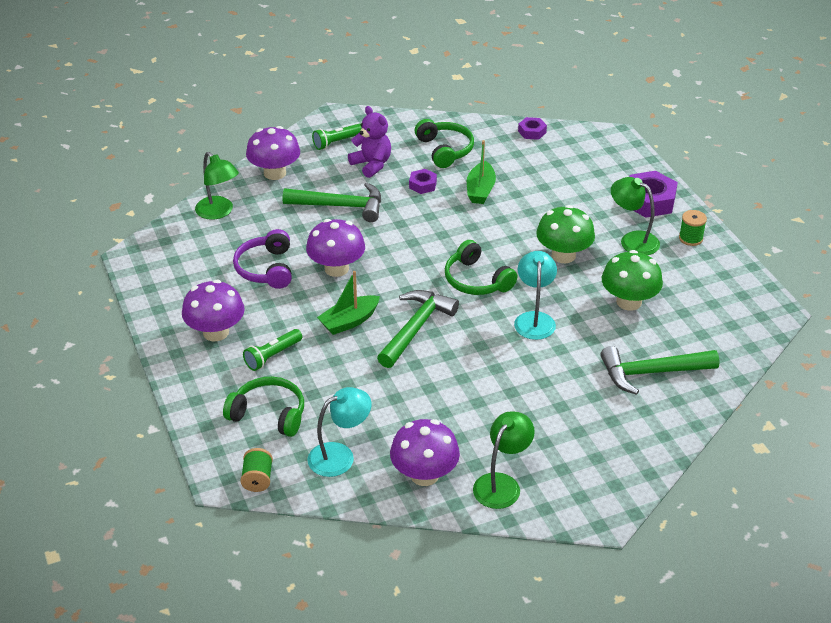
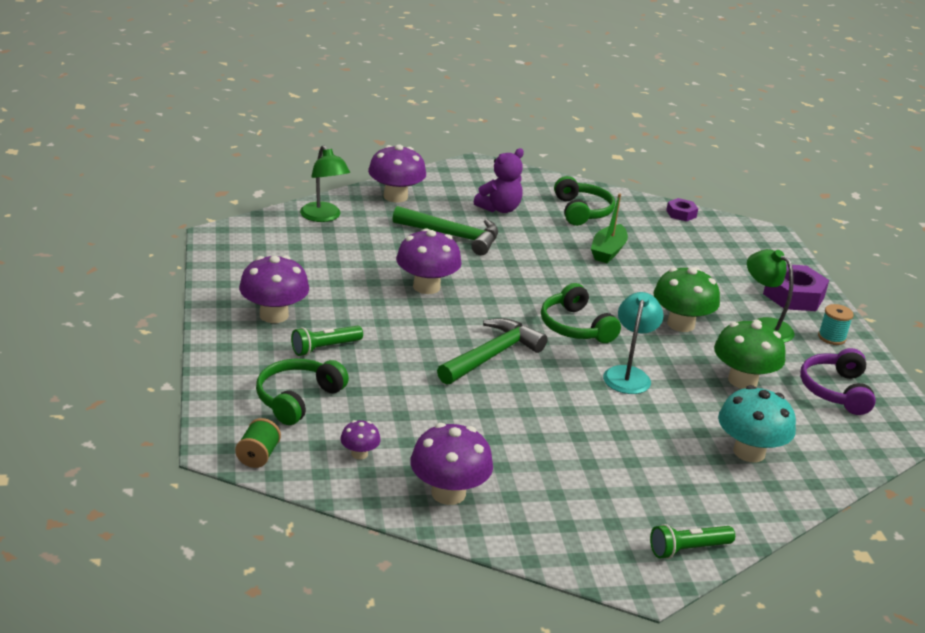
camera: 10 degrees right, 10 degrees down
(266, 269) = (351, 272): purple headphones -> purple headphones (835, 391)
(269, 414) = (297, 399): green headphones -> green headphones turned 90 degrees counterclockwise
(337, 142) = (471, 184): green flashlight -> green flashlight (688, 549)
(340, 455) = (359, 454): turquoise lamp -> purple mushroom
(349, 321) = (421, 335): green boat -> none
(372, 165) = (499, 209): purple teddy bear -> purple teddy bear turned 75 degrees clockwise
(423, 185) = (547, 235): purple nut -> none
(501, 484) = (535, 522): green lamp -> none
(651, 373) = (749, 452): green hammer -> turquoise mushroom
(690, 238) = (831, 337): green spool -> turquoise spool

